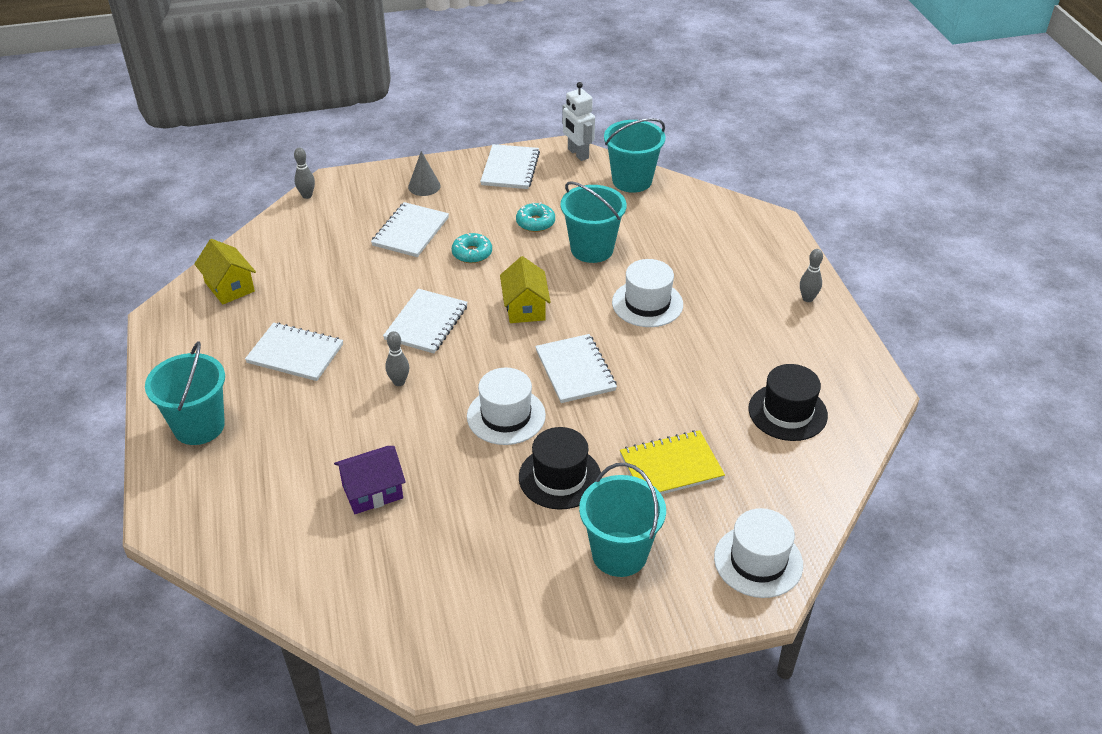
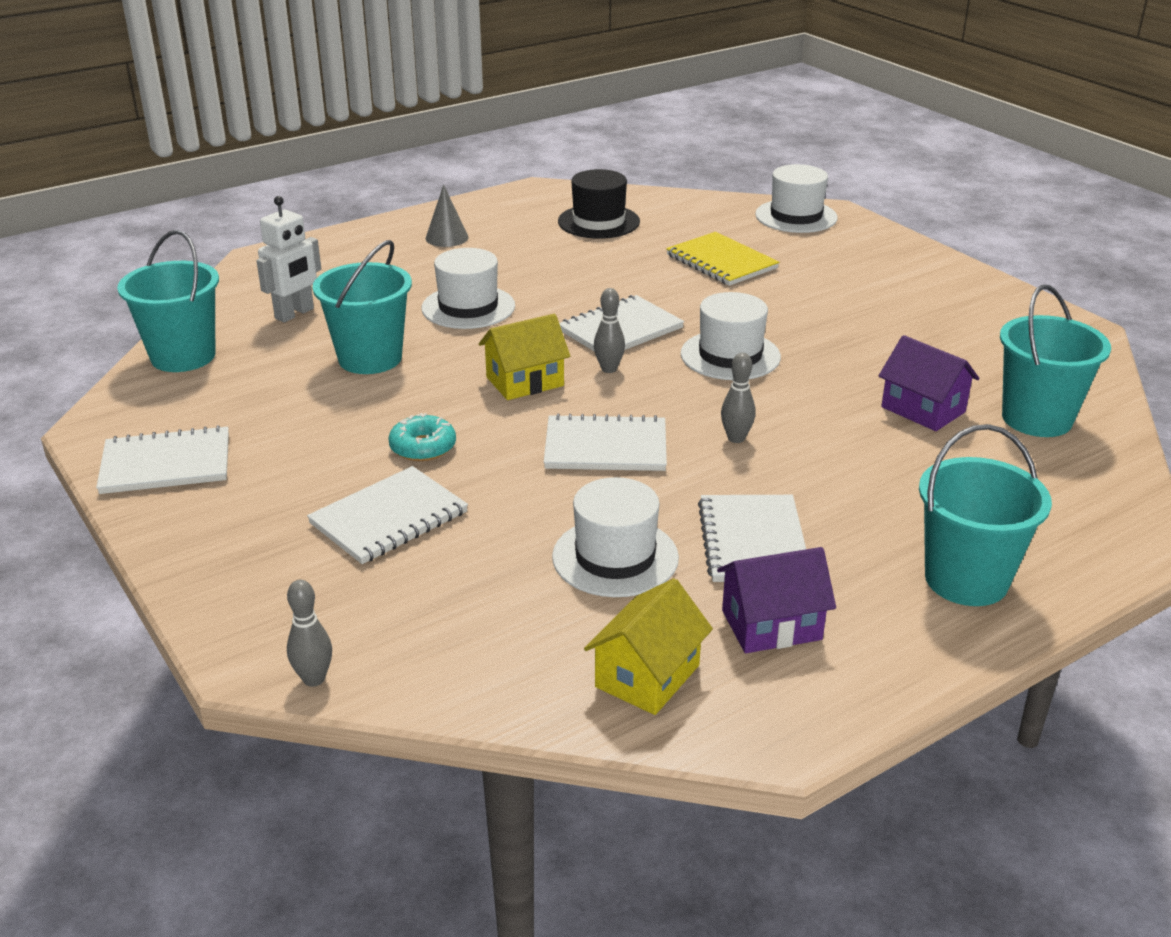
camera: 110 degrees left, 10 degrees down
(228, 337) = (771, 625): none -> purple house
(321, 299) = (615, 557): none -> white hat
(410, 231) = (389, 518): white notebook -> white notebook turned 45 degrees counterclockwise
(424, 186) = (243, 540): grey cone -> grey cone (447, 237)
(535, 223) = (320, 411): turquoise donut -> none
(560, 477) = (790, 310): black hat -> none
(577, 154) = (109, 411): white robot -> white robot (295, 314)
(619, 554) = (853, 269): turquoise bucket -> turquoise bucket (1037, 418)
(807, 298) = (408, 228): grey bowling pin -> grey bowling pin (609, 369)

